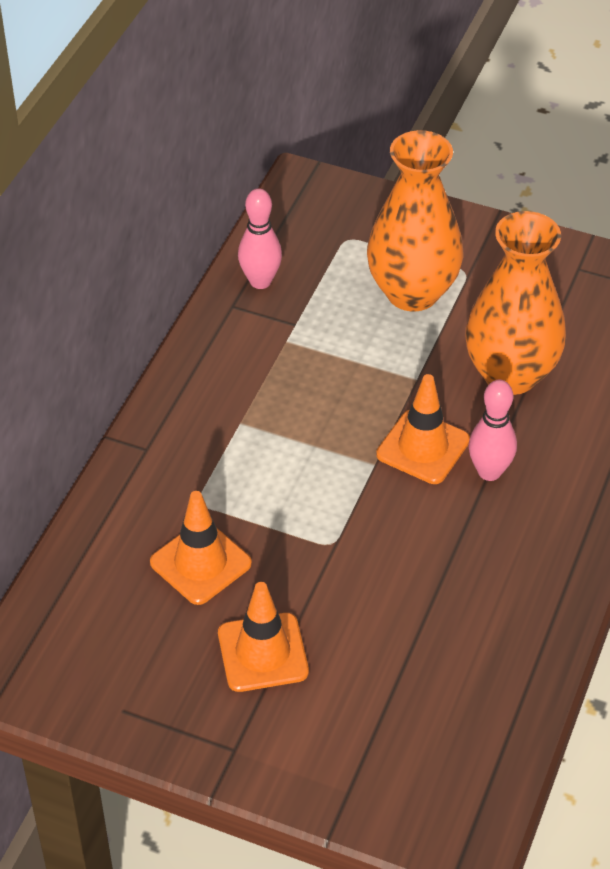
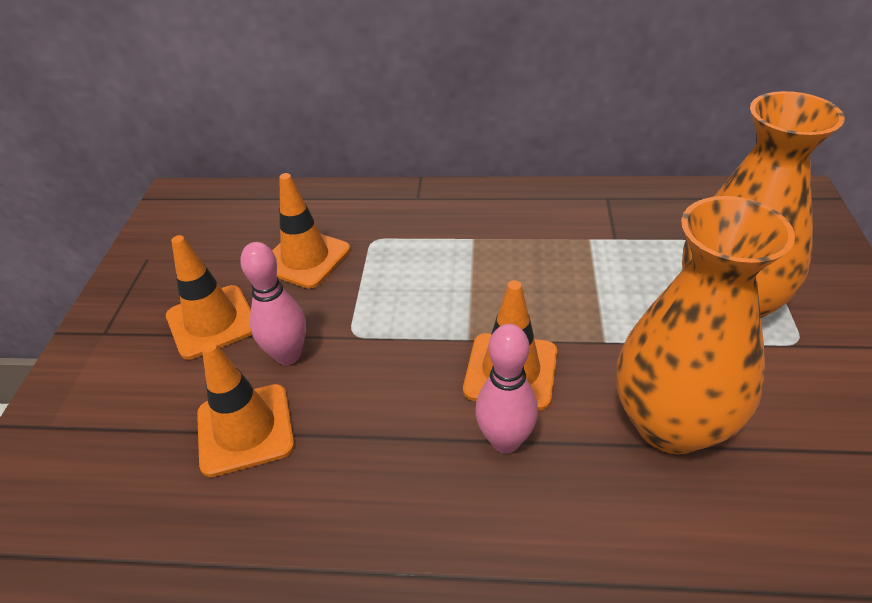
camera: 75 degrees right, 5 degrees down
(260, 281) = (650, 205): pink bowling pin -> pink bowling pin (288, 355)
(413, 637) = (245, 429): none -> orange traffic cone

